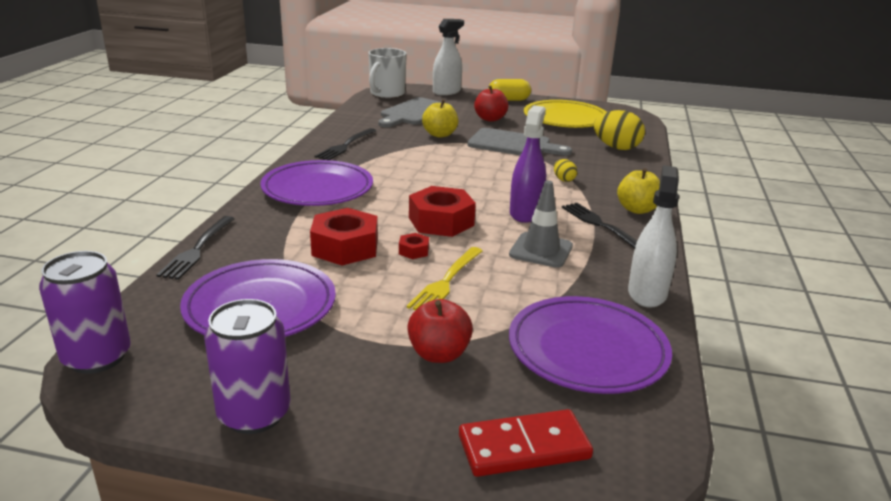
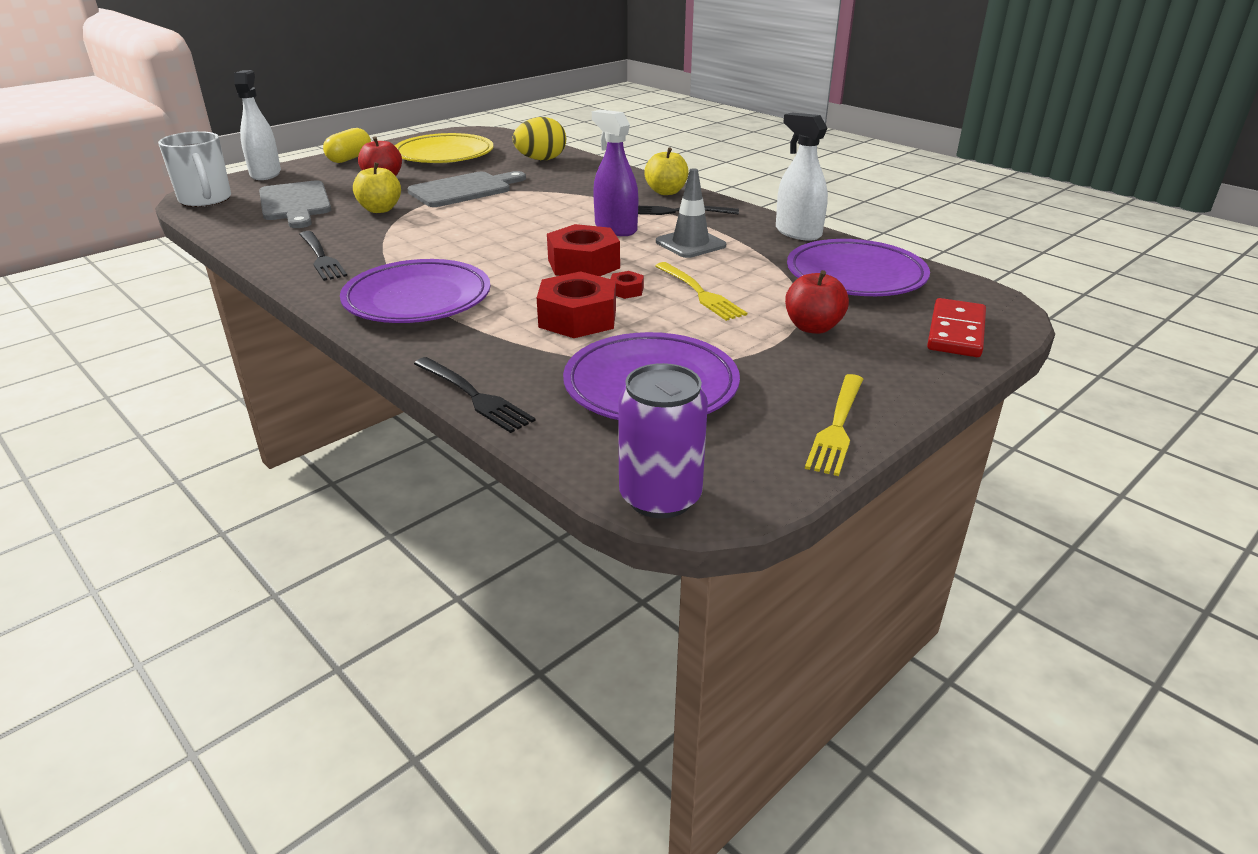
camera: 55 degrees left, 5 degrees up
(254, 414) = (837, 426): purple can -> yellow fork
(563, 180) = (573, 196): yellow egg -> none

